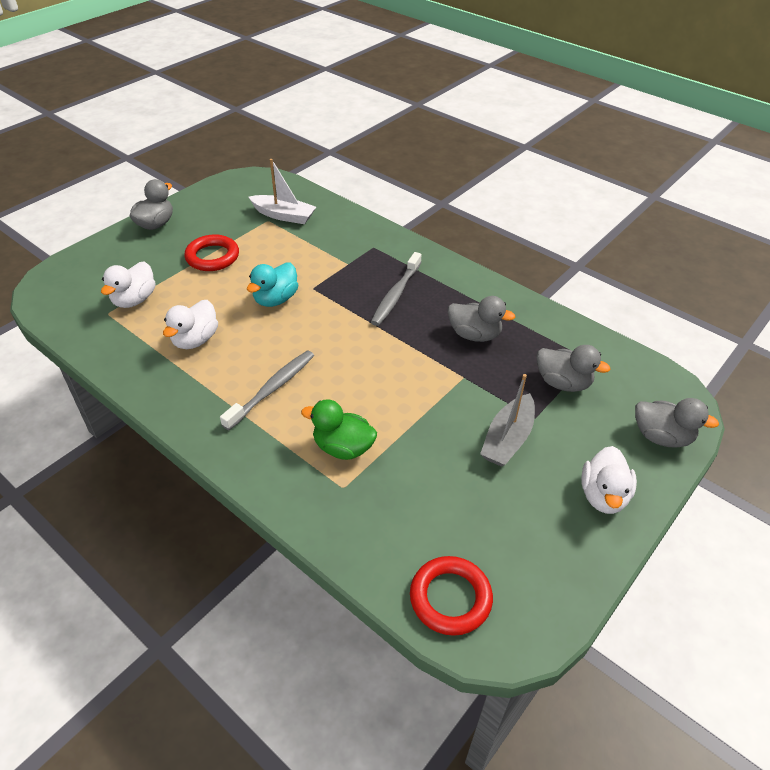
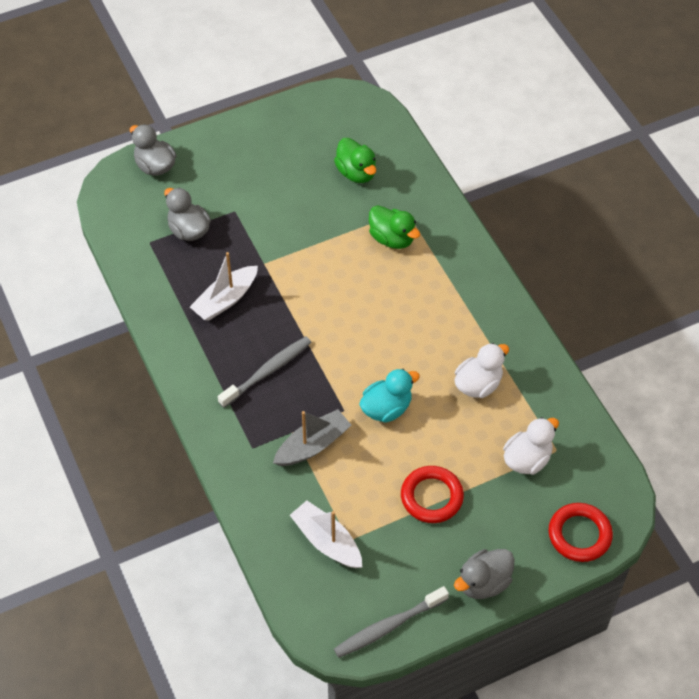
camera: 155 degrees left, 10 degrees up
(272, 389) = (426, 308): grey toothbrush -> grey toothbrush (388, 626)
(430, 515) = (356, 173): none -> green duck
(450, 598) = (372, 126): red ring -> red ring (579, 535)
(474, 335) = (225, 300): grey duck -> white boat
(508, 439) = (267, 203): grey boat -> grey boat (312, 445)
(603, 495) = (233, 145): white duck -> none

